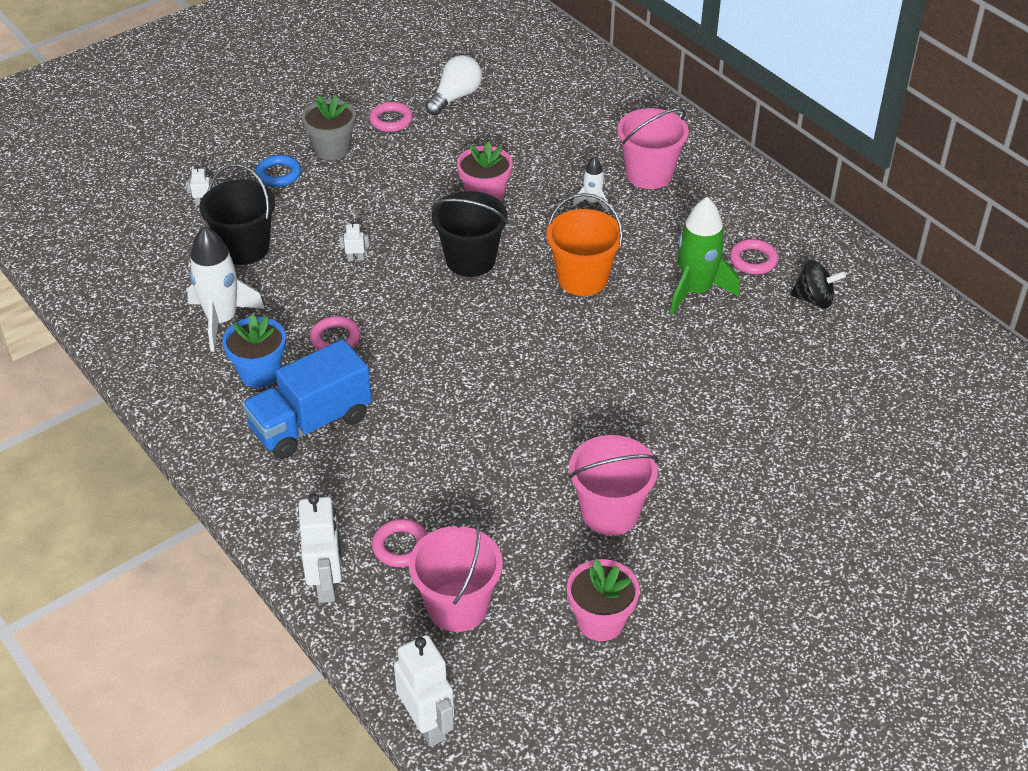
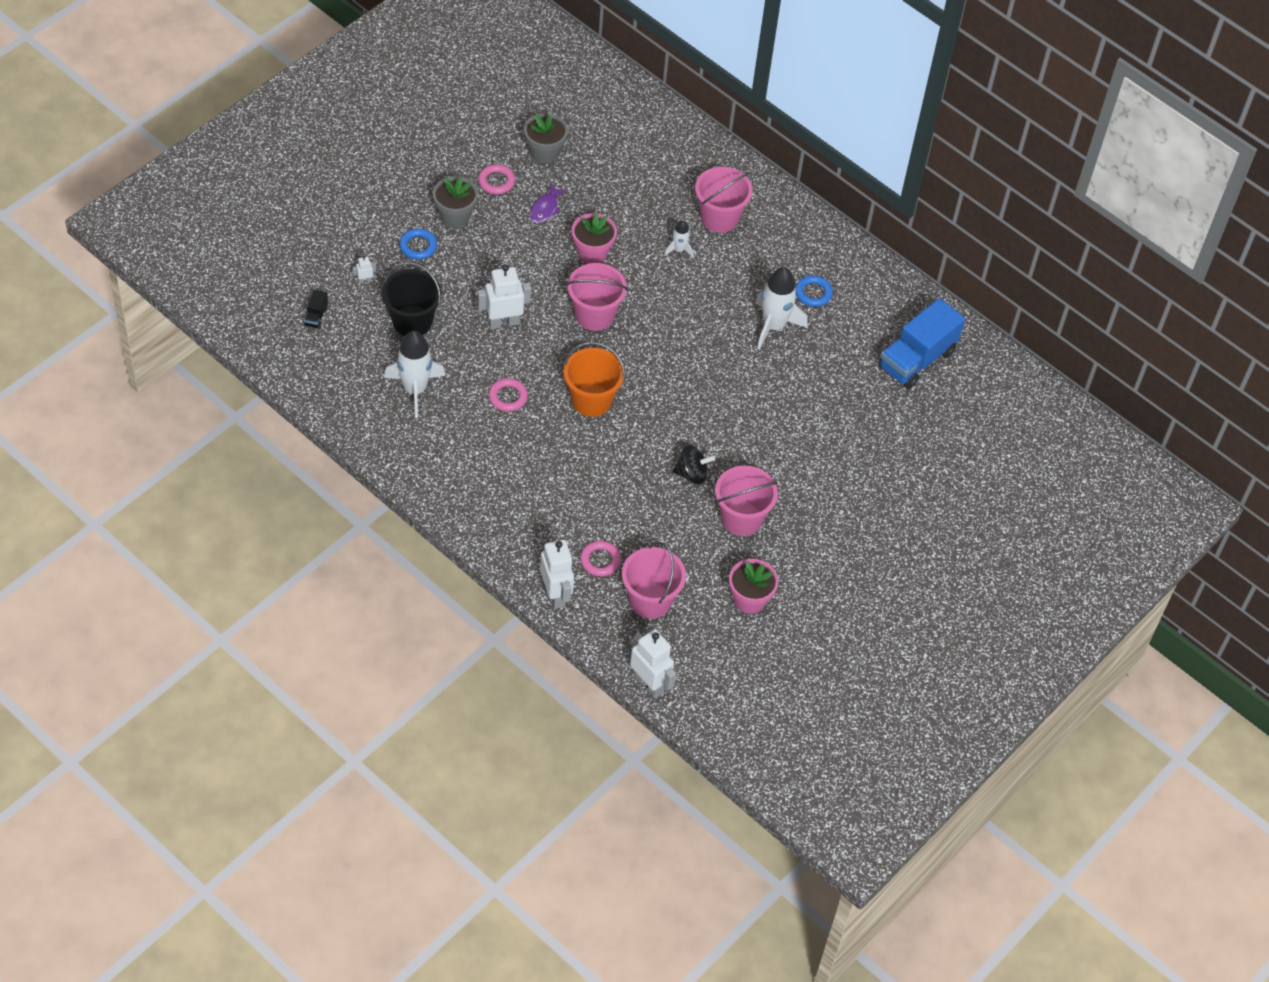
camera: 15 degrees left, 10 degrees up
(132, 234) = (316, 316): none -> black truck
(260, 373) = (458, 432): blue flower pot -> none
(310, 423) = (509, 471): blue truck -> blue truck (917, 359)
(355, 258) = (503, 322): white robot -> white robot, size x2.29
(441, 149) = (545, 208): none -> purple fish
(455, 97) = (544, 152): white light bulb -> grey flower pot
(470, 260) = (594, 315): black bucket -> pink bucket
(582, 278) = (685, 323): orange bucket -> orange bucket (591, 400)
(696, 291) = (773, 326): green rocket -> white rocket
(753, 260) = (813, 293): pink ring -> blue ring
(814, 299) = (863, 325): black spinning top -> black spinning top (692, 474)

